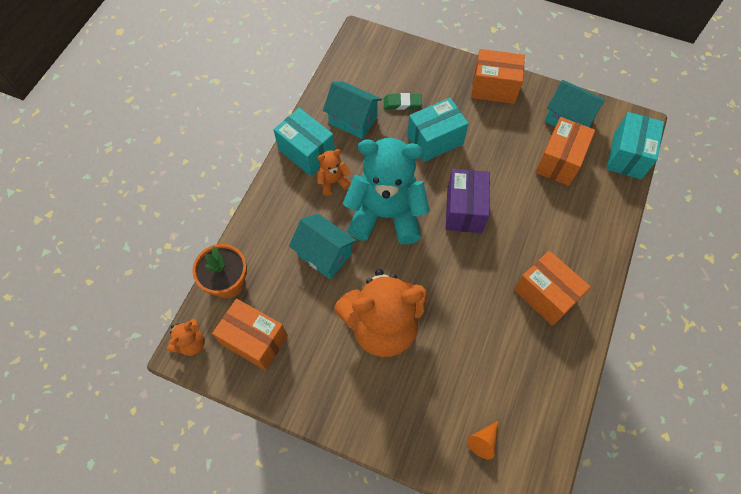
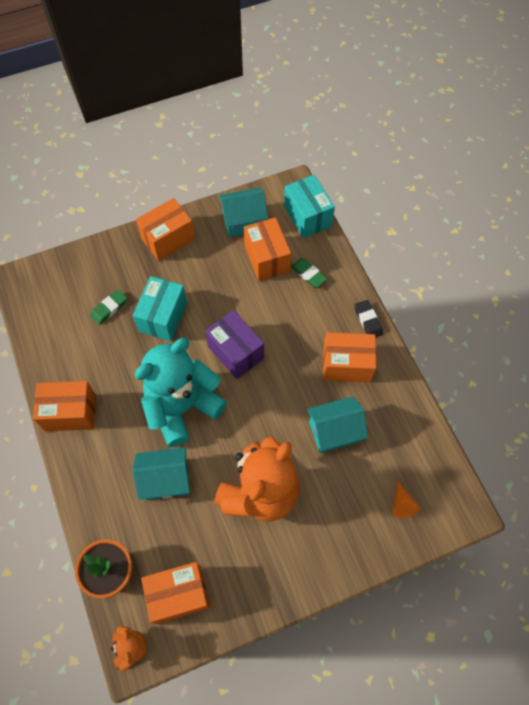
camera: 45 degrees left, 0 degrees up
(306, 152) = (70, 412): turquoise box -> orange box
(333, 182) = (116, 417): orange teddy bear -> none
(353, 120) = (83, 354): turquoise house -> turquoise house (334, 431)
(583, 200) = (308, 274): none -> green eraser
(599, 277) = (368, 321): none -> black eraser

